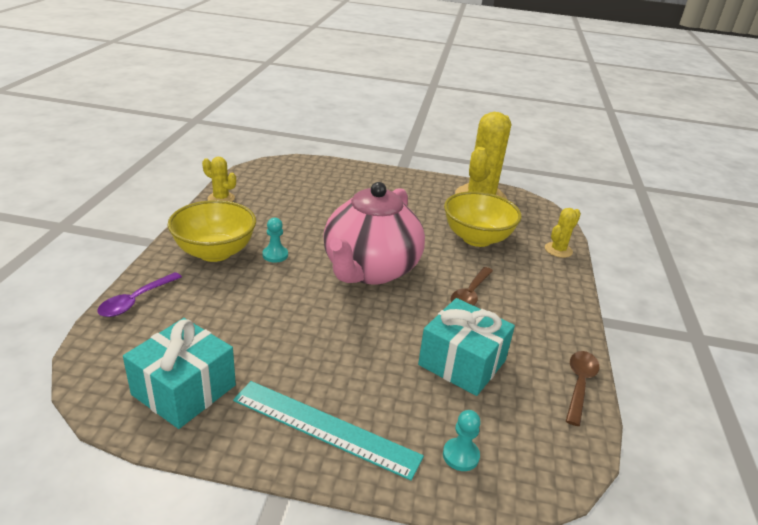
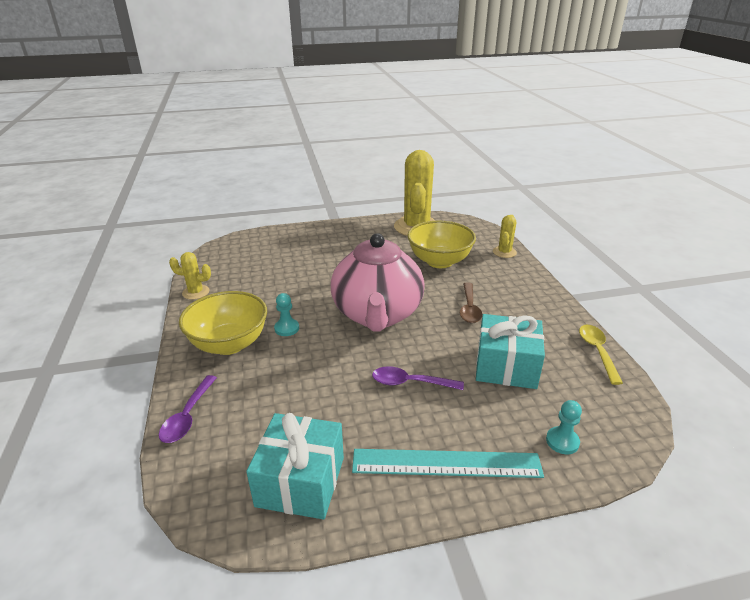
camera: 20 degrees left, 0 degrees up
(351, 343) = (410, 383): none -> purple spoon
(579, 384) = (597, 352): brown spoon -> yellow spoon

